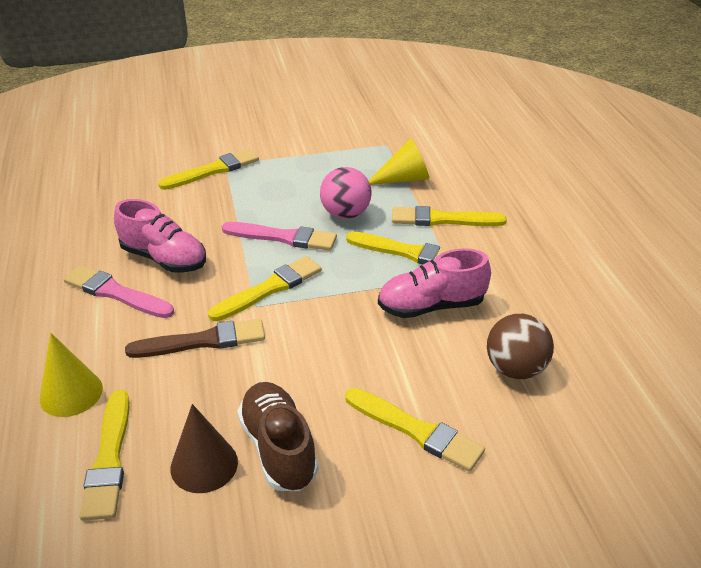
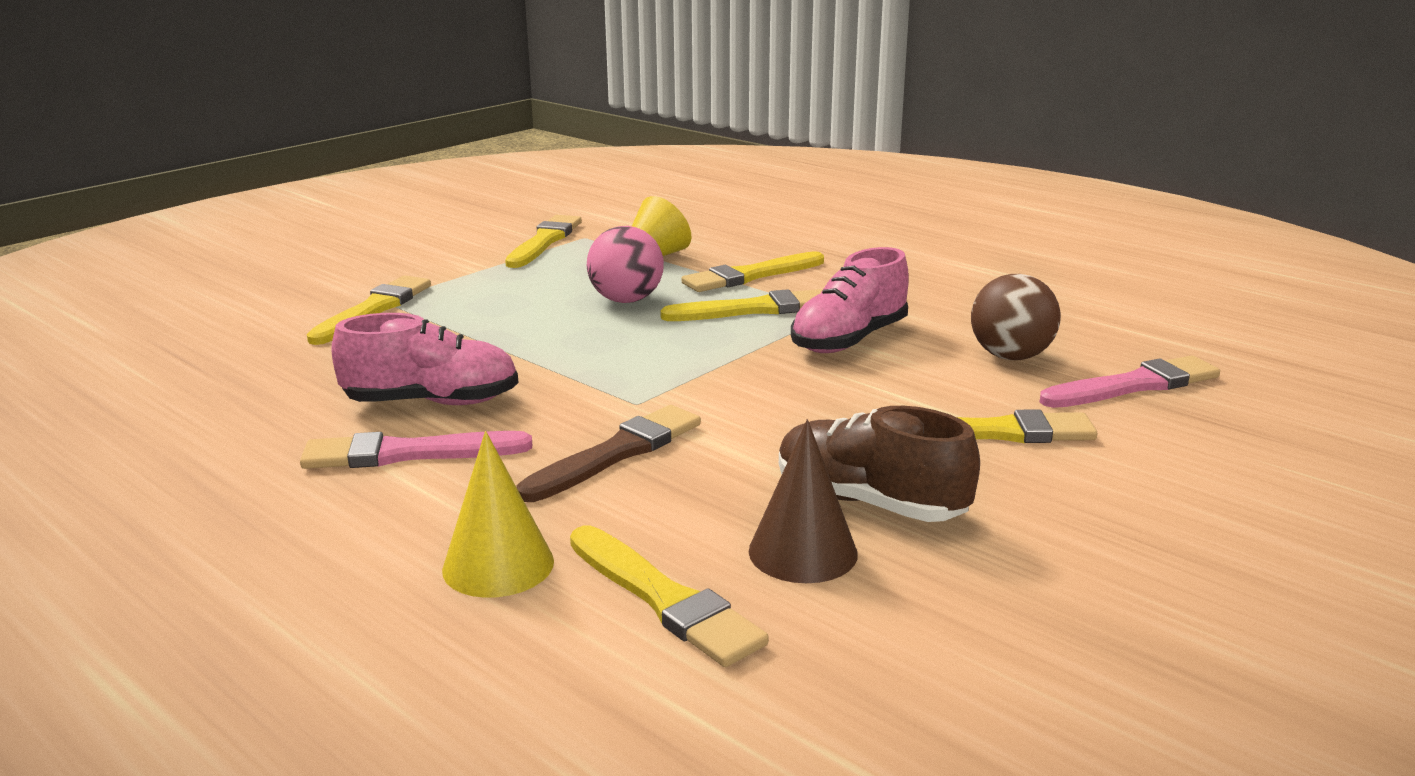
camera: 35 degrees left, 15 degrees down
(269, 289) = (631, 384): yellow brush -> yellow brush (544, 241)
(283, 237) = (576, 339): pink brush -> pink brush (1134, 385)

